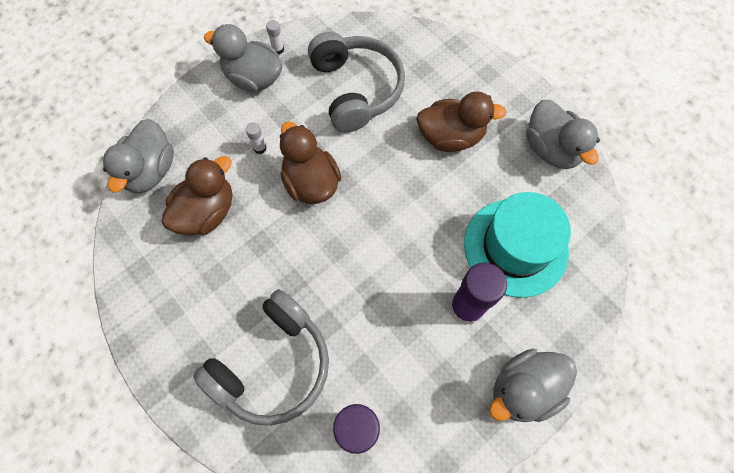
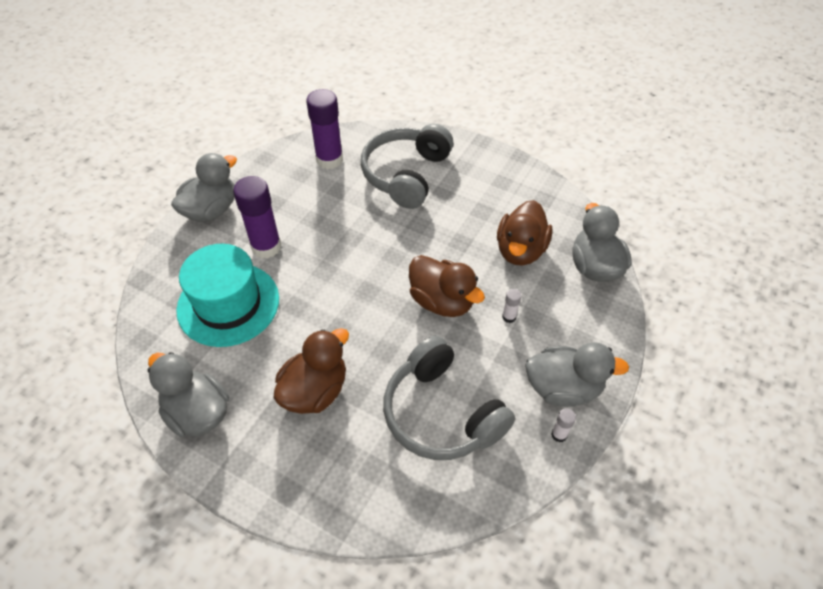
camera: 160 degrees right, 15 degrees down
(450, 137) = (315, 391): brown duck -> brown duck turned 150 degrees clockwise

